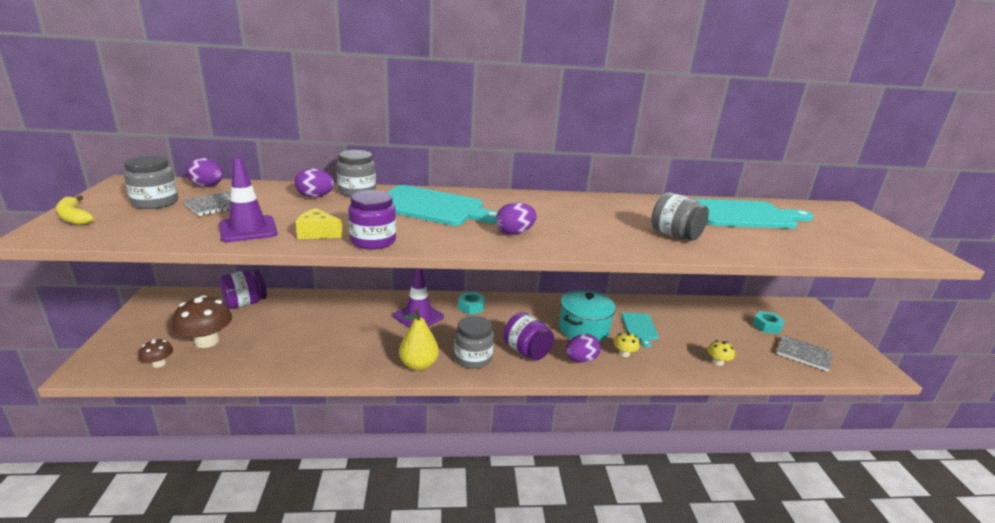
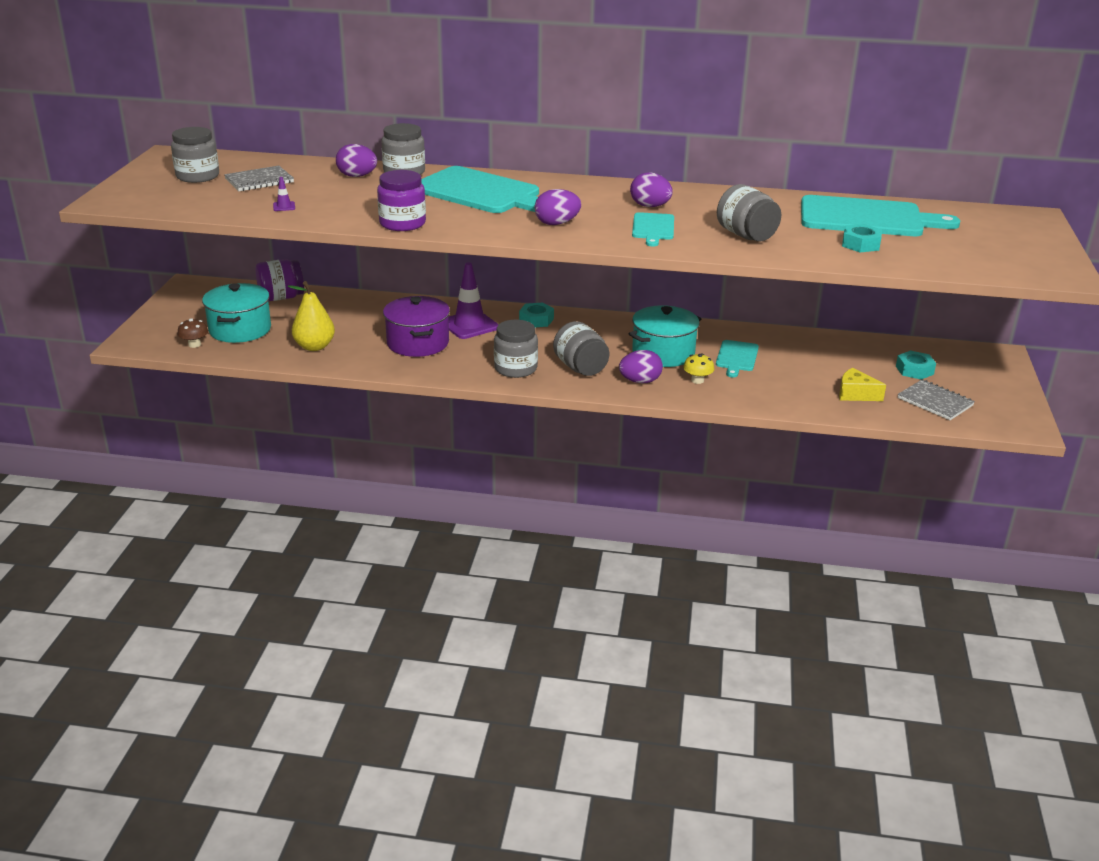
camera: 15 degrees right, 5 degrees up
(74, 217) = (127, 188): yellow banana -> none
(207, 186) = (248, 161): purple egg -> purple egg (650, 206)
(207, 341) = (240, 330): brown mushroom -> turquoise pot
(248, 229) = (284, 206): purple traffic cone -> purple traffic cone, size x0.41
(317, 233) = (350, 213): yellow cheese -> yellow cheese (855, 394)
(379, 340) = (418, 343): none -> purple pot
(418, 365) = (453, 369): yellow pear -> yellow pear (314, 347)
(527, 351) = (580, 368): purple jar -> grey jar
(597, 233) = (653, 228): none -> turquoise cutting board
(718, 362) = (810, 398): yellow mushroom -> none
(765, 238) = (860, 244): none -> turquoise nut

